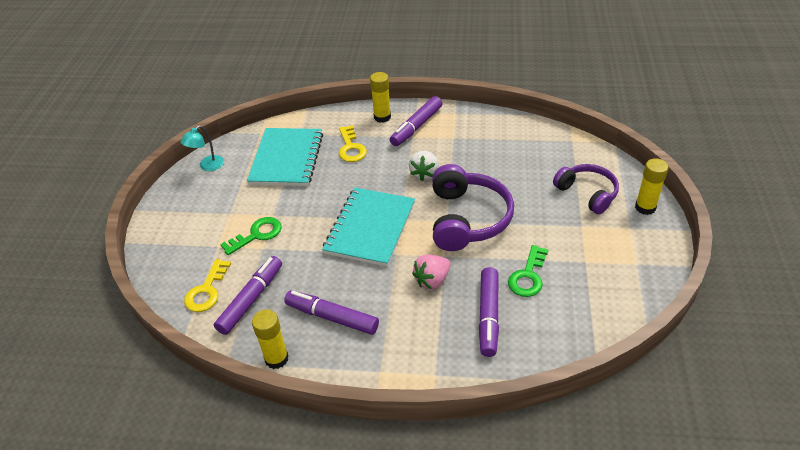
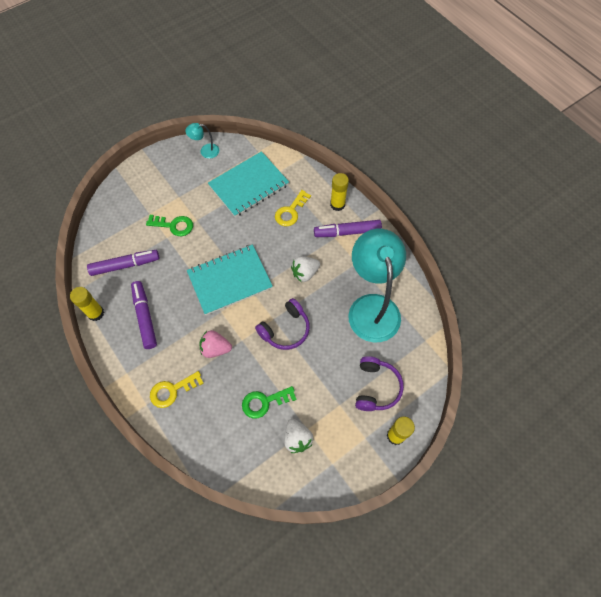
camera: 45 degrees right, 20 degrees up
(206, 291) = (114, 238): yellow key -> yellow key (172, 390)
(467, 219) = (285, 329): purple headphones -> purple headphones, size x0.65
(488, 316) = (212, 402): purple marker -> none
(506, 153) = (372, 307): none -> turquoise lamp
(589, 274) = (297, 438): none -> white strawberry

